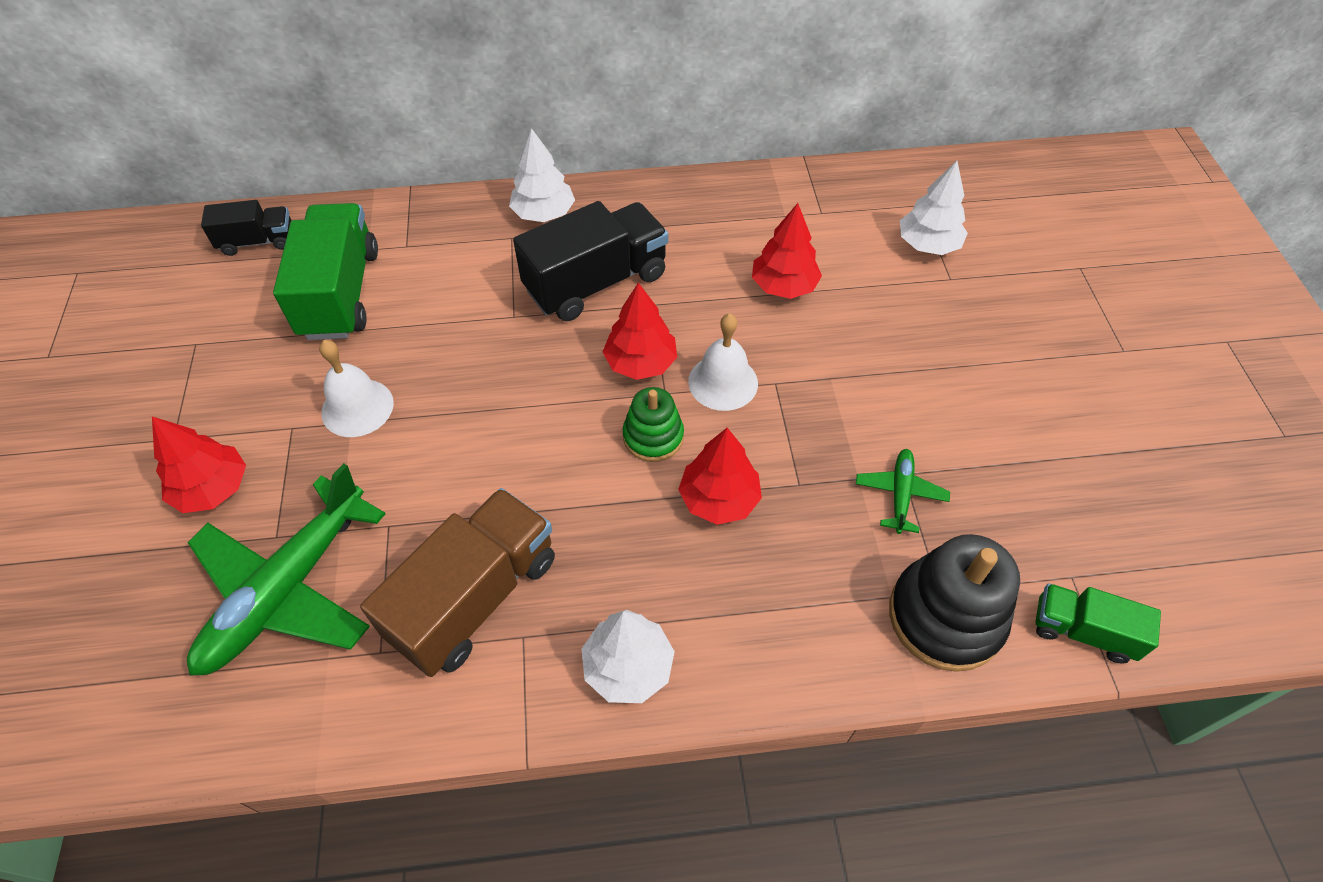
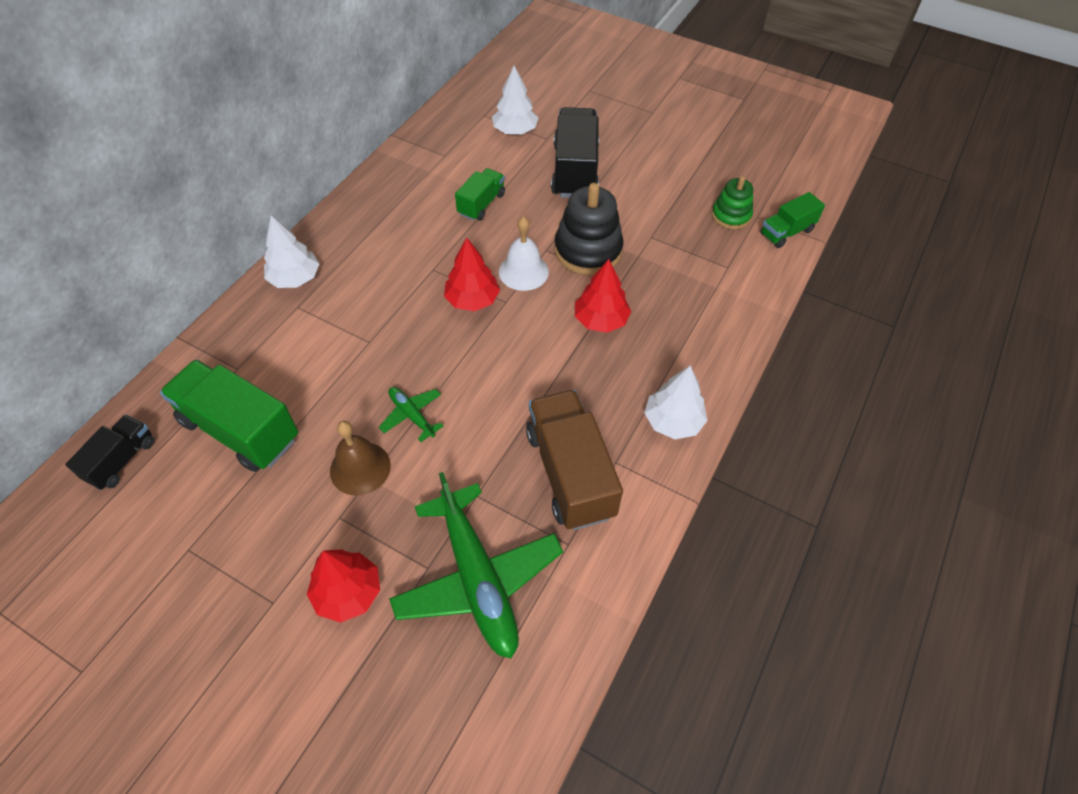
camera: 55 degrees left, 0 degrees up
(357, 407) = (360, 468): white bell -> brown bell
(596, 283) = (386, 285): black truck -> black truck (575, 171)
(653, 437) = (532, 325): green stacking toy -> green stacking toy (731, 215)
(783, 286) = (481, 204): red tree -> green truck
(900, 494) = (661, 246): green plane -> green plane (411, 415)
(945, 616) = (743, 274): black stacking toy -> black stacking toy (588, 250)

